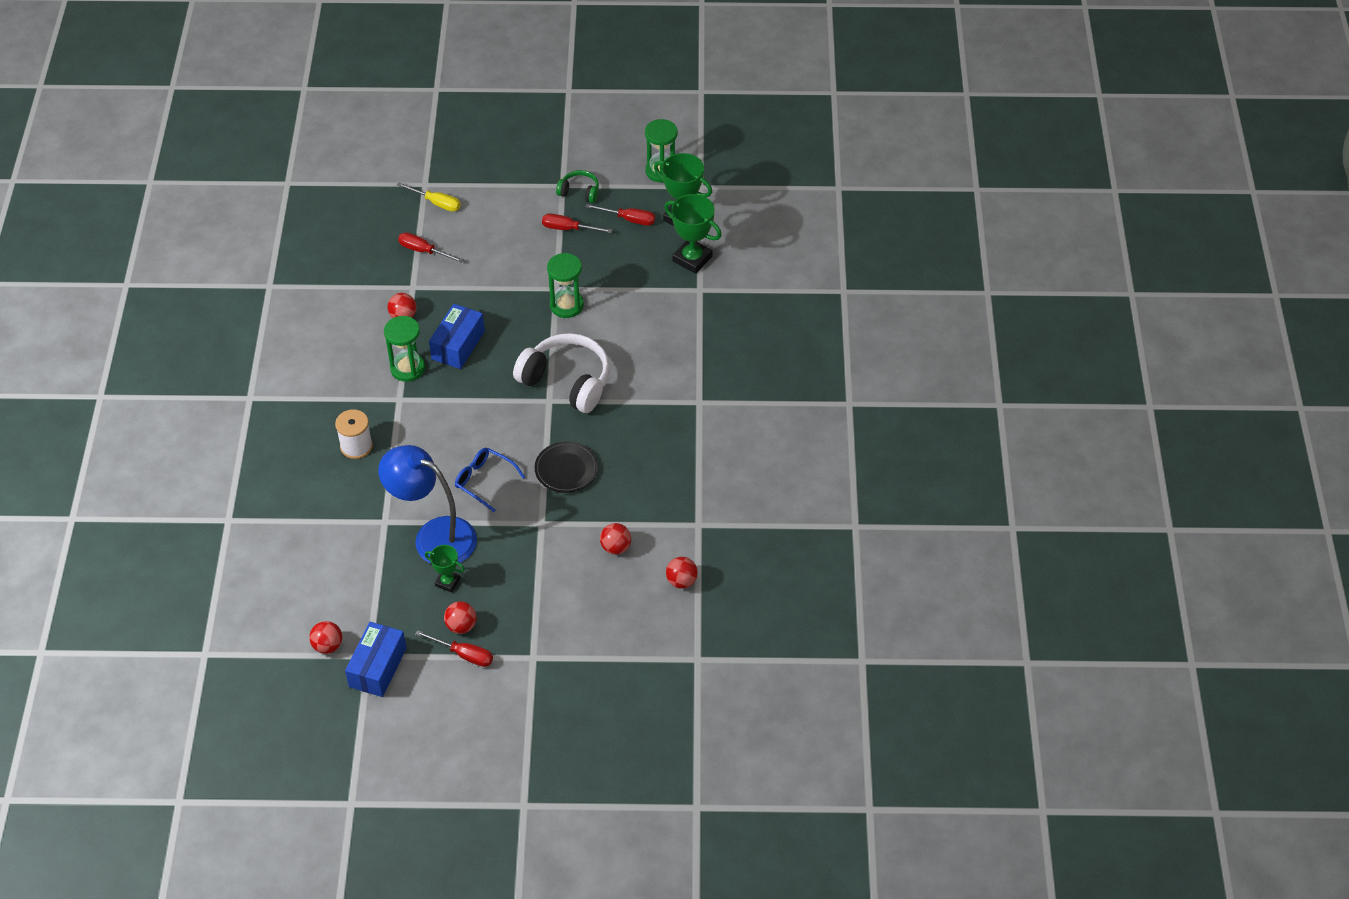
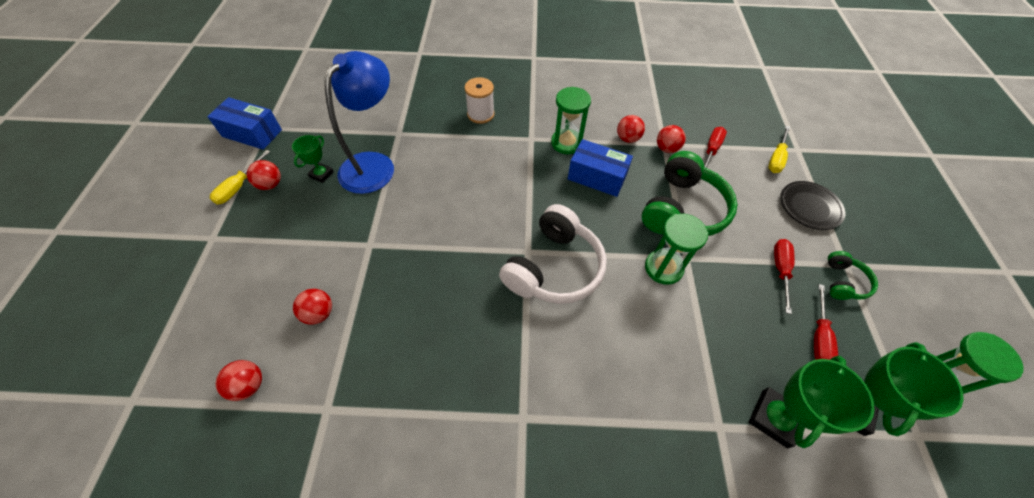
camera: 90 degrees right, 5 degrees up
(328, 646) = (286, 105): red ball -> red ball (666, 149)
(463, 654) = (239, 187): red screwdriver -> yellow screwdriver
(484, 481) = (430, 199): blue glasses -> none
(500, 284) = (682, 209): none -> green headphones
(566, 469) = (433, 267): black plate -> black plate (809, 207)

